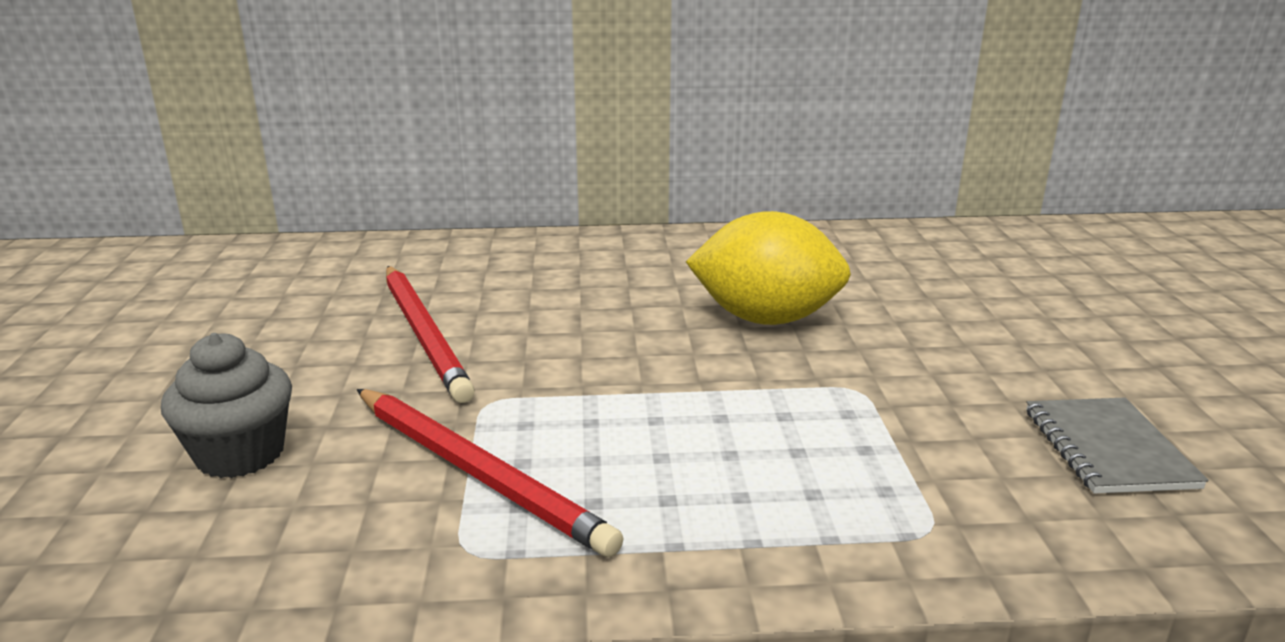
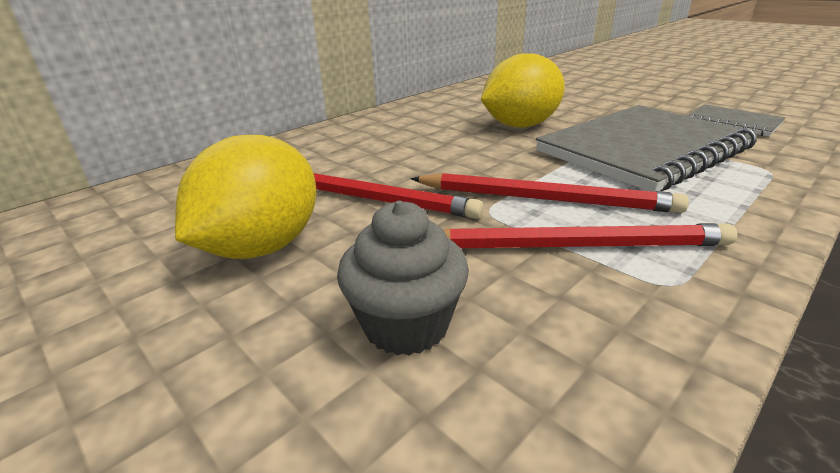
camera: 40 degrees left, 5 degrees up
(278, 344) = (263, 247): none -> yellow lemon
(565, 417) = (544, 199): none -> red pencil
(834, 420) = (643, 149): none -> grey notebook

